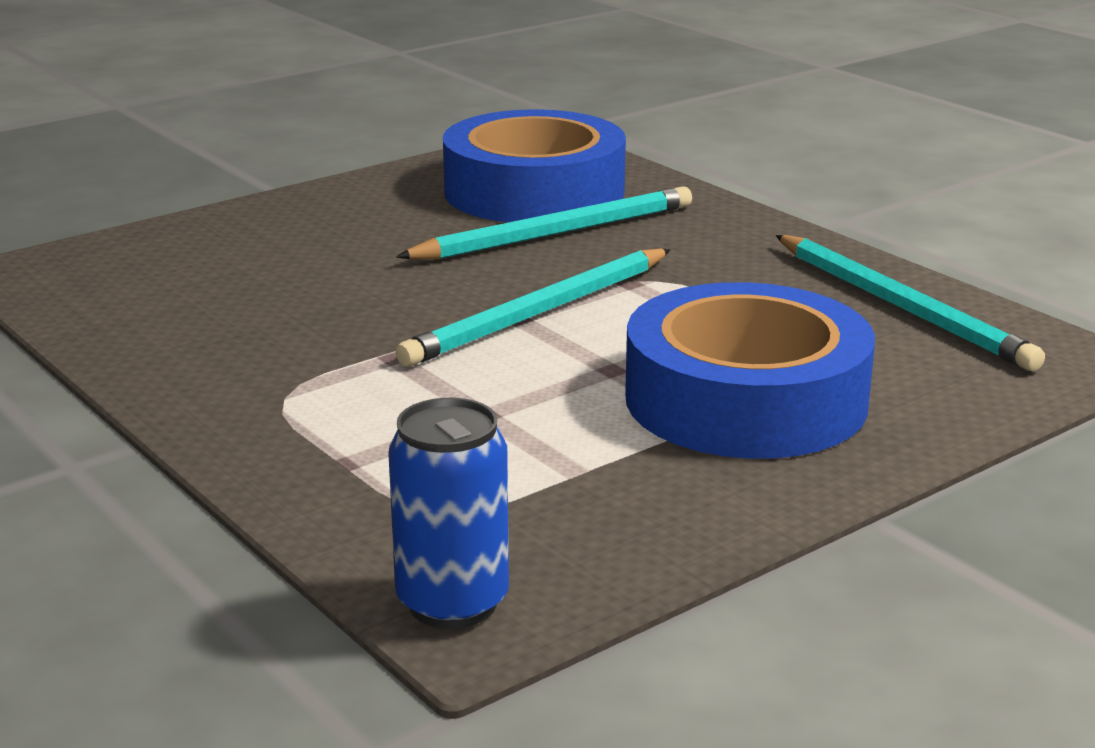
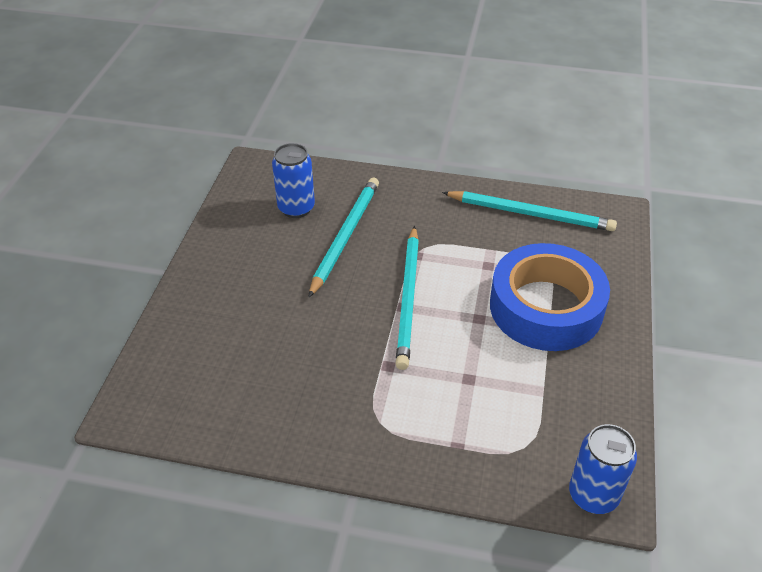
camera: 40 degrees left, 20 degrees up
(534, 191) = (296, 208): blue tape -> blue can

